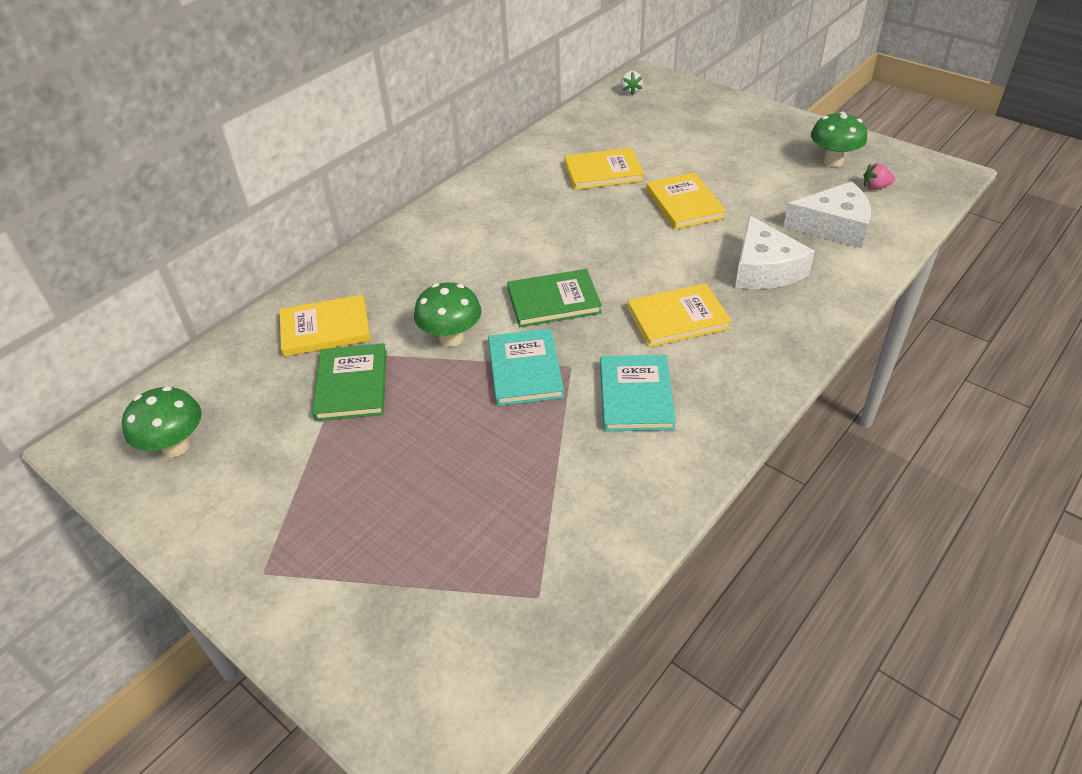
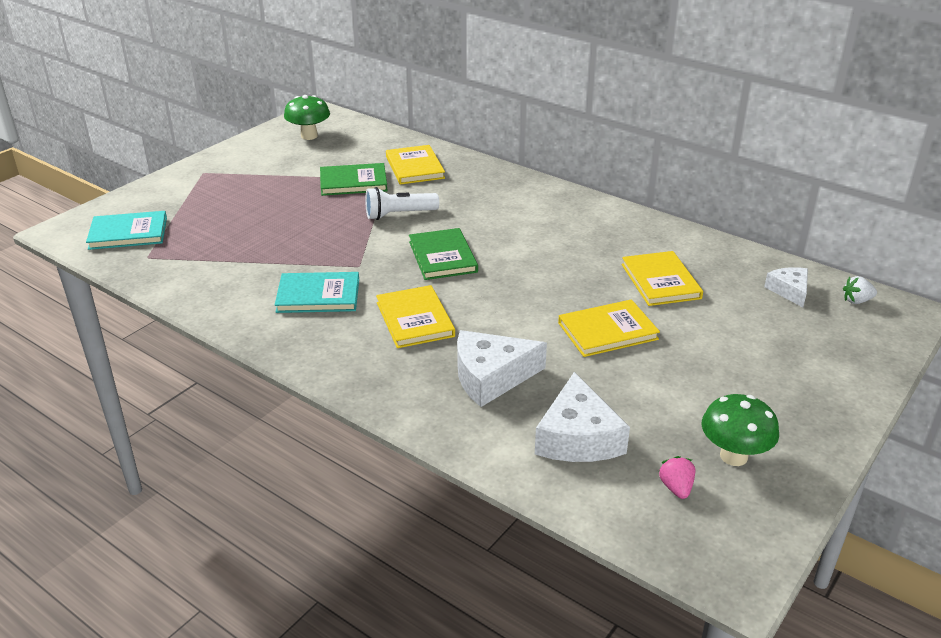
camera: 85 degrees right, 10 degrees down
(451, 338) = (399, 214): green mushroom -> white flashlight
(525, 370) = (357, 246): turquoise book -> turquoise book (128, 233)
(617, 115) = (789, 291): none -> white cheese

